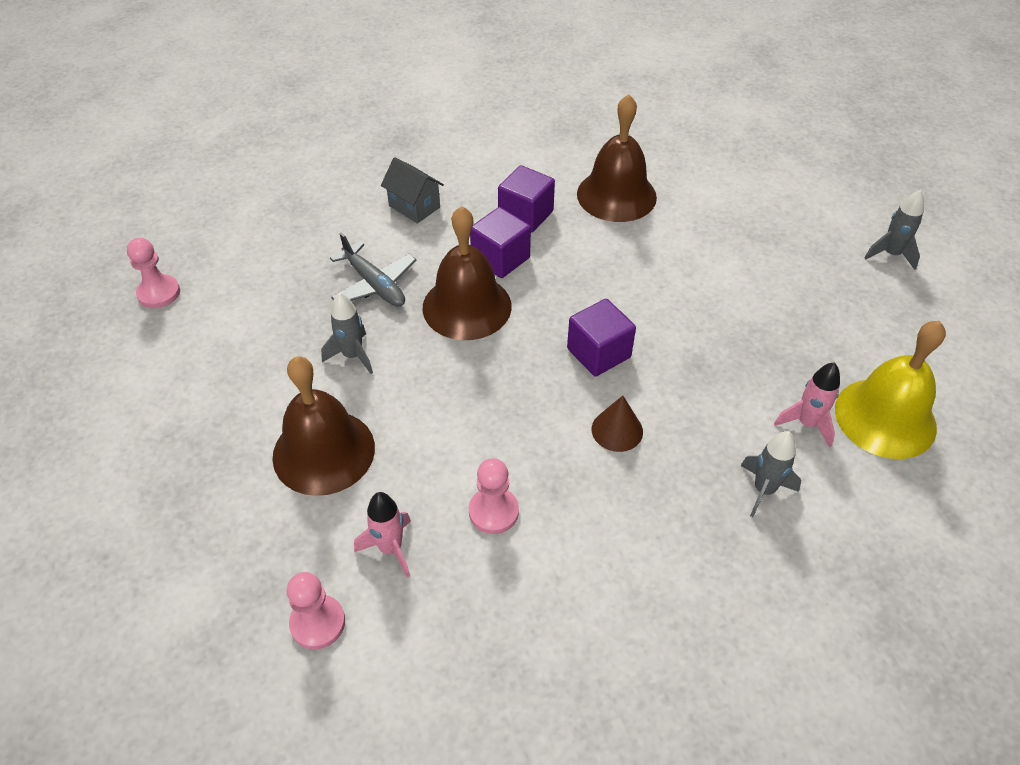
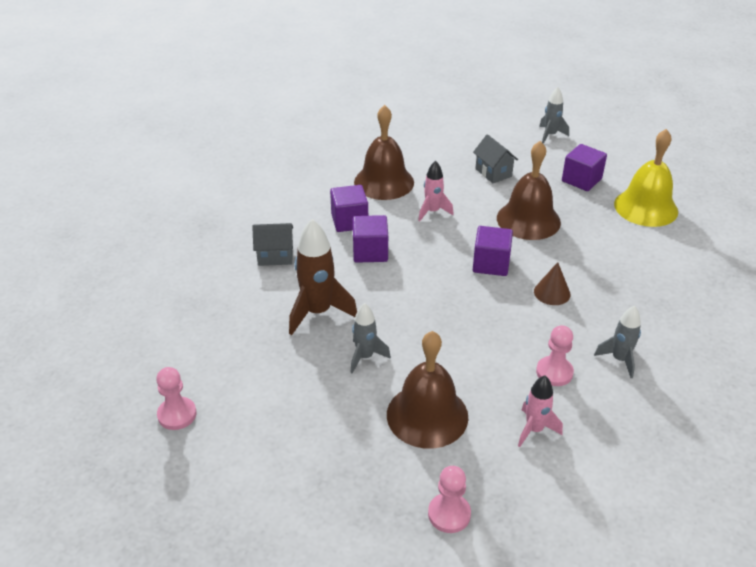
camera: 45 degrees left, 10 degrees down
(318, 623) = (554, 493): pink pawn -> pink pawn (449, 514)
(374, 284) = (318, 312): grey plane -> brown rocket
(467, 306) = (390, 288): brown bell -> brown bell (528, 220)
(751, 256) = (493, 173): none -> grey house
(763, 490) = (646, 272): grey rocket -> grey rocket (619, 359)
(806, 424) = (622, 231): pink rocket -> pink rocket (432, 212)
(849, 331) = (581, 180): none -> purple cube

